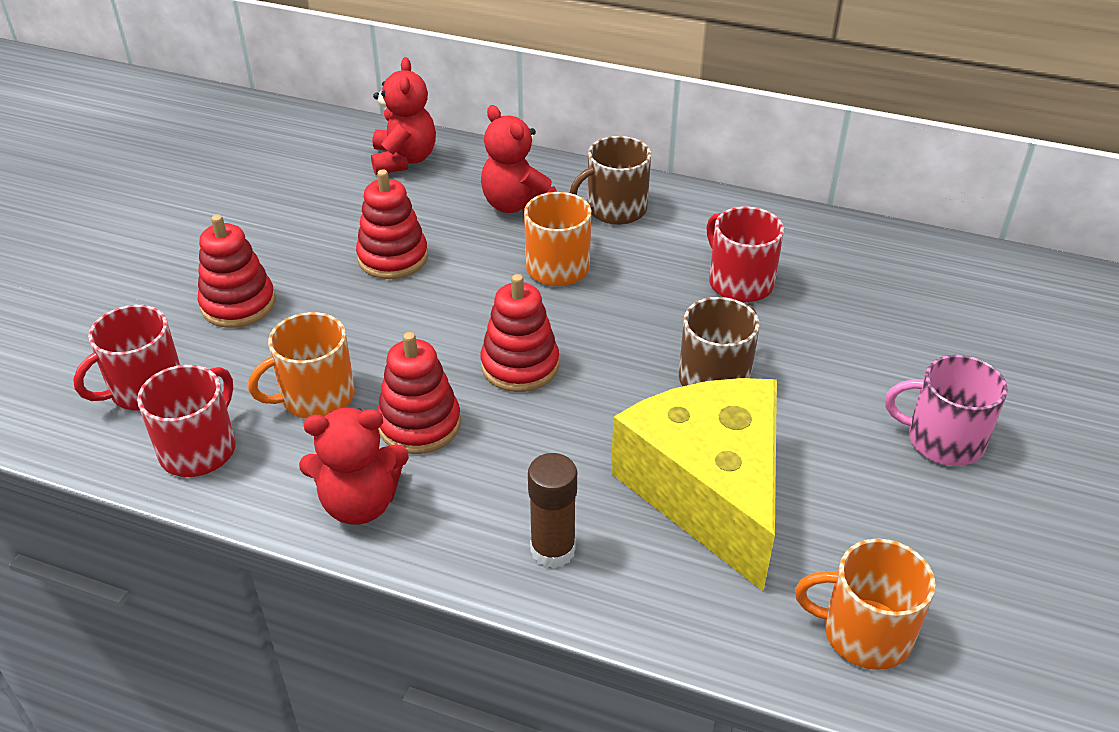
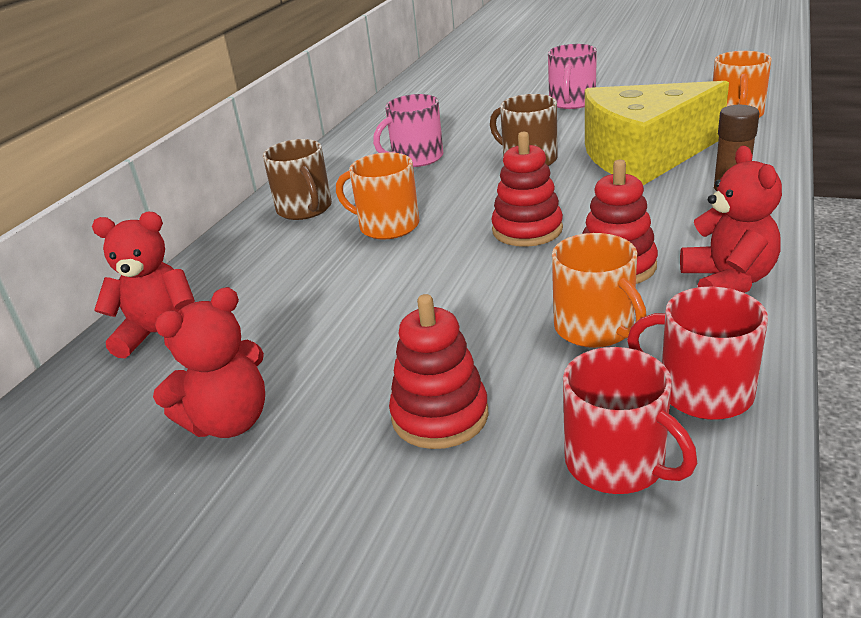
camera: 85 degrees left, 10 degrees down
(393, 258) = (359, 315): red stacking toy -> none
(516, 205) = (281, 255): red teddy bear -> red teddy bear (229, 422)
(739, 282) = (416, 158): red mug -> pink mug

